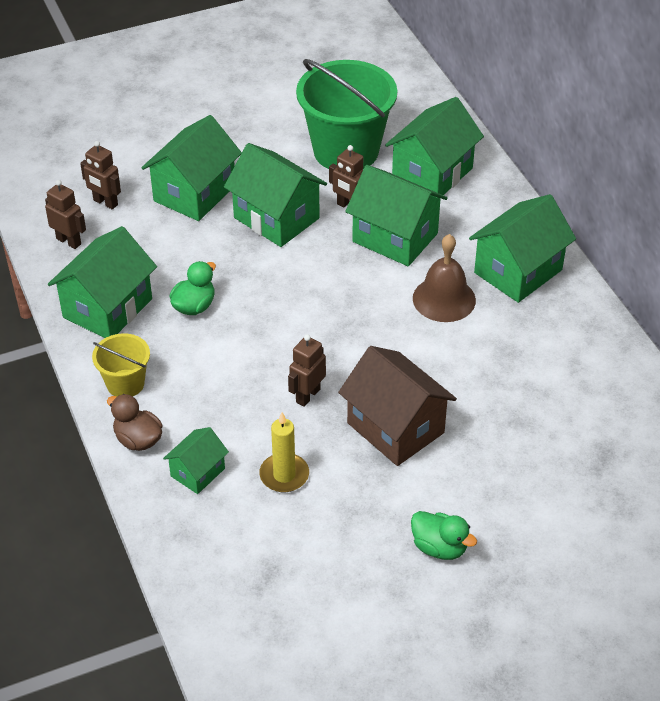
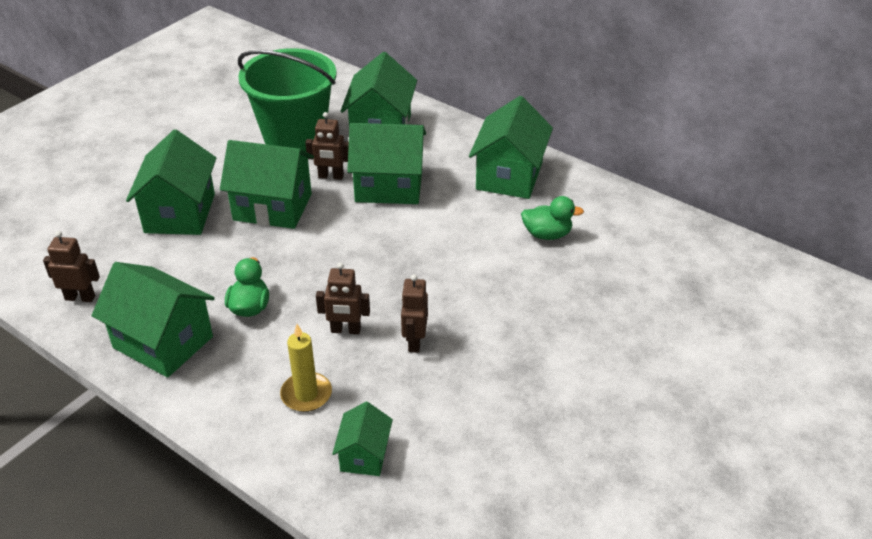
camera: 30 degrees left, 5 degrees down
(105, 202) = (95, 251): brown robot -> brown robot (345, 330)
(107, 308) = (163, 342): green house -> green house turned 60 degrees counterclockwise
(125, 384) = (231, 404): yellow bucket -> none
(138, 439) = (281, 451): brown duck -> none
(284, 475) = (448, 420): yellow candle -> yellow candle (306, 394)
(395, 428) = (512, 336): brown house -> none
(439, 547) = (632, 420): green duck -> green duck (547, 234)
(444, 299) = (468, 218): brown bell -> none

